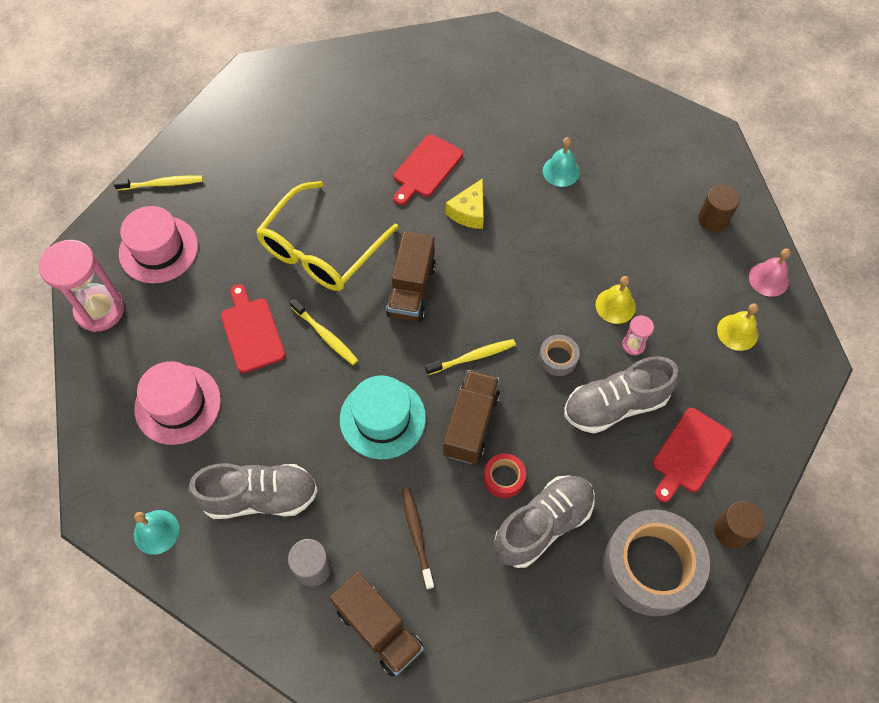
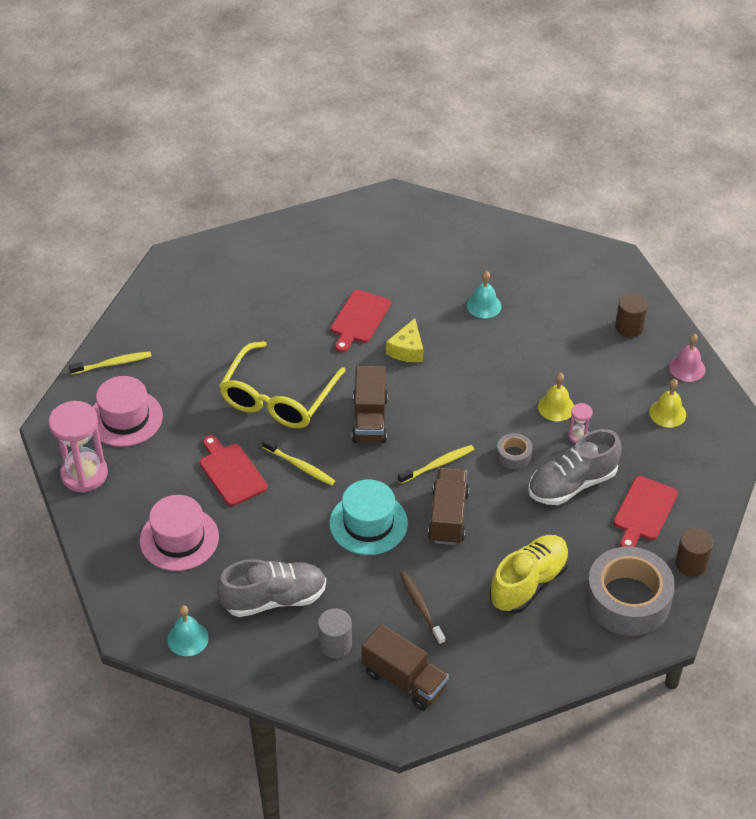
camera: 10 degrees left, 15 degrees down
(504, 478) = (487, 553): red tape -> none
(543, 525) = (528, 583): grey shoe -> yellow shoe

